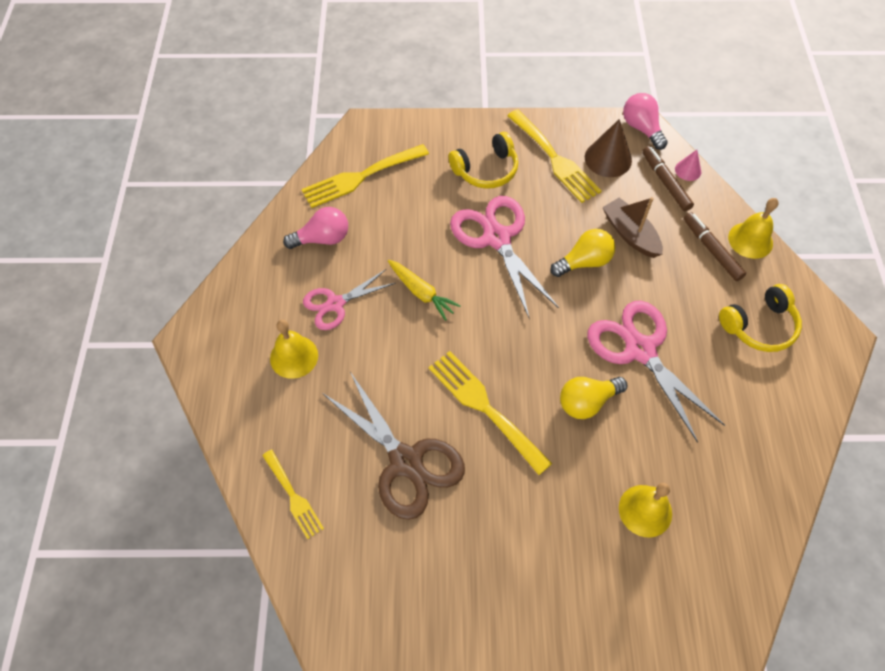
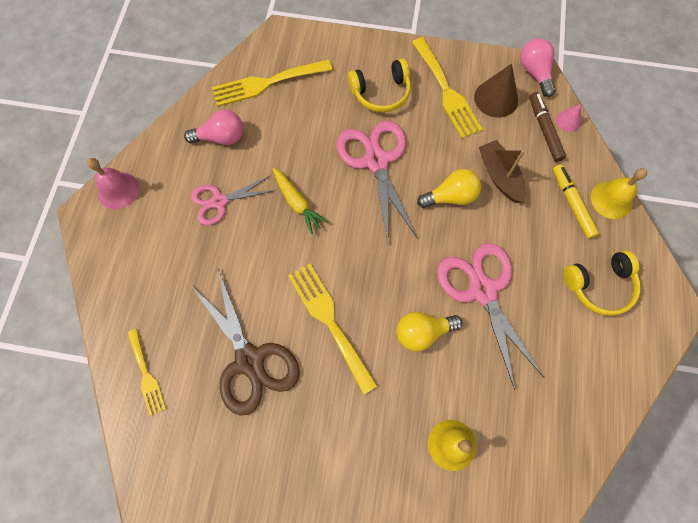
camera: 10 degrees right, 10 degrees up
(219, 309) = (118, 190): none -> pink bell
(294, 356) = (173, 245): yellow bell -> none
(711, 250) = (572, 203): brown marker -> yellow marker

